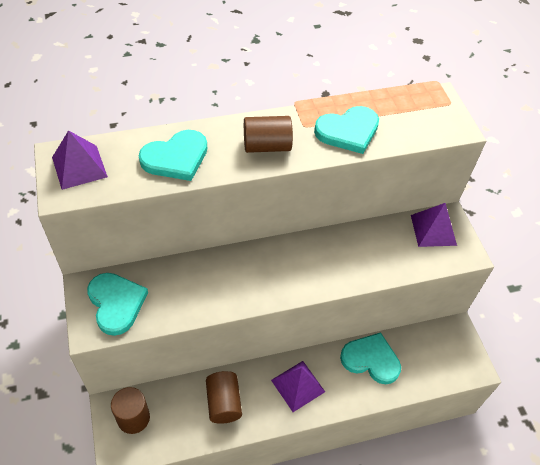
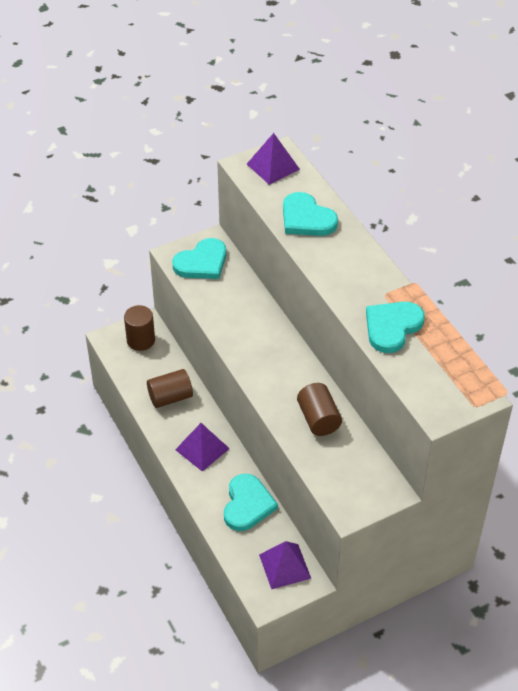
camera: 80 degrees right, 5 degrees down
(267, 146) = (346, 273): brown cylinder -> brown cylinder (318, 419)
(348, 131) = (392, 327): turquoise heart -> turquoise heart turned 75 degrees clockwise
(433, 230) = (369, 478): purple pyramid -> purple pyramid (284, 566)

